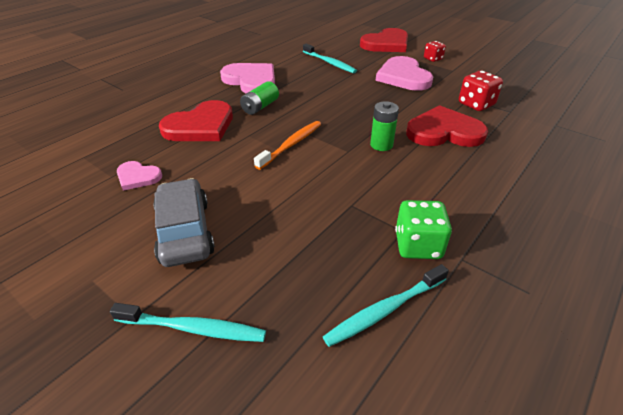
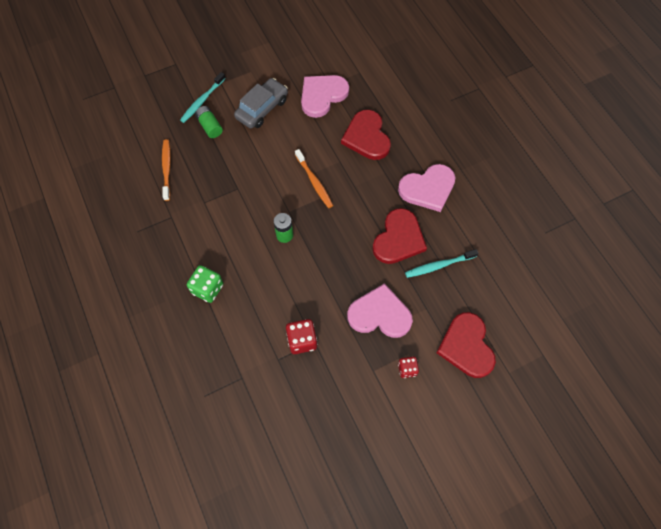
camera: 115 degrees right, 25 degrees up
(138, 177) = (322, 95): pink heart -> pink heart, size x1.89
(184, 231) = (262, 108): grey car -> grey car turned 60 degrees counterclockwise
(260, 107) = (377, 181): green battery -> green battery (210, 126)
(385, 310) = (166, 169): turquoise toothbrush -> orange toothbrush
(418, 245) = (191, 203): green dice -> green dice (207, 289)
(444, 132) = (277, 286): red heart -> red heart (398, 239)

